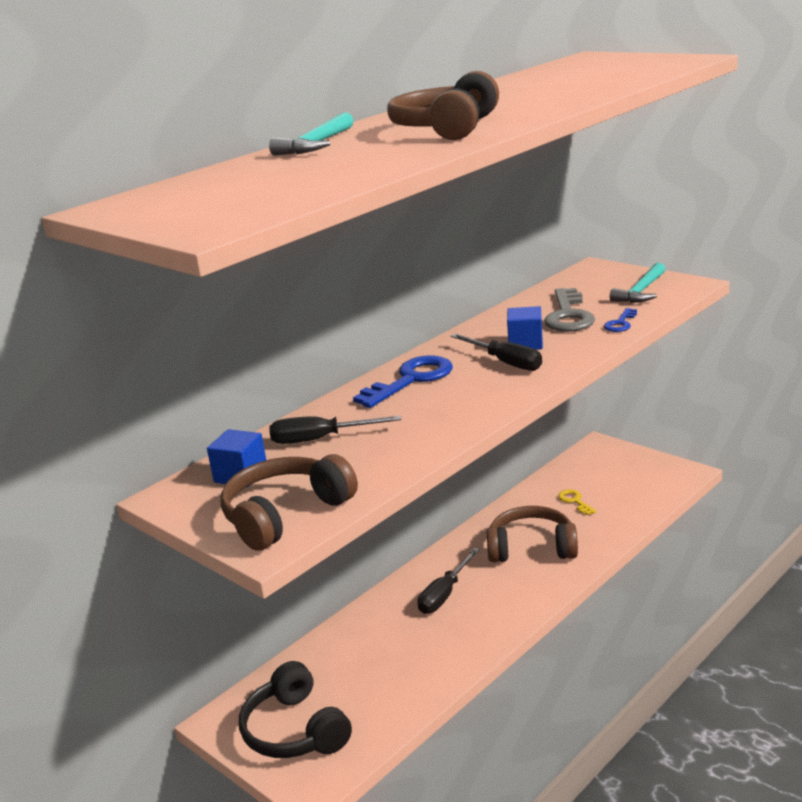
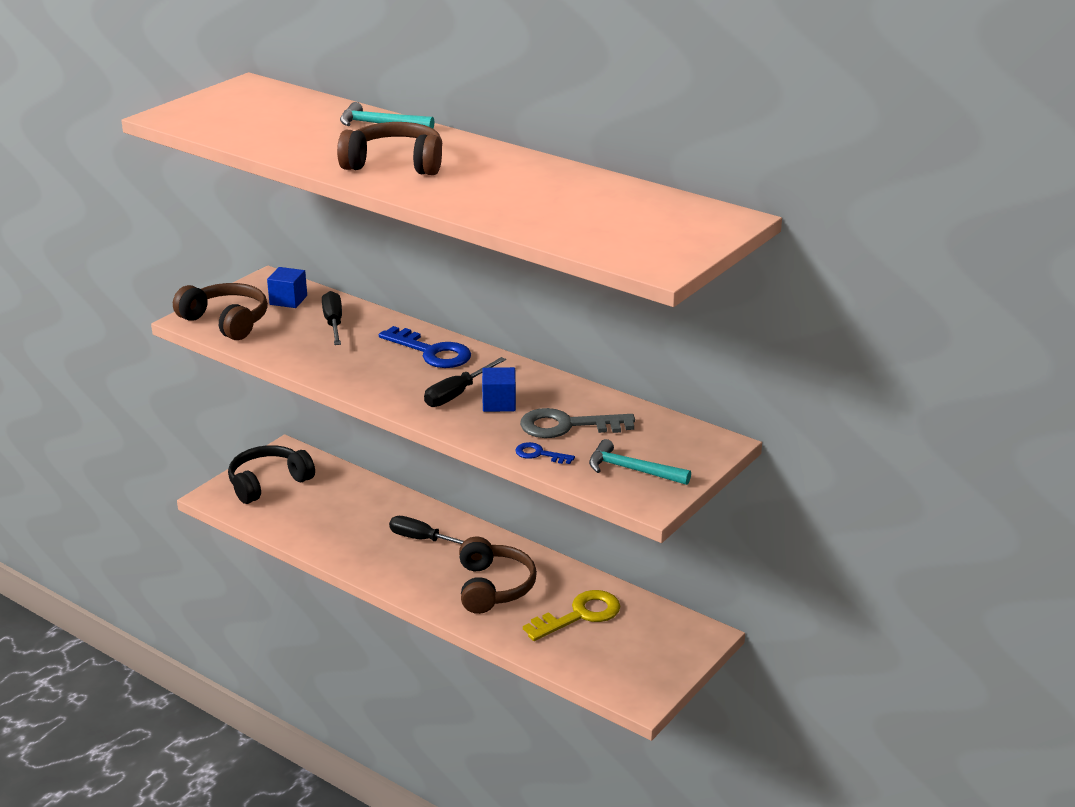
camera: 80 degrees right, 5 degrees up
(575, 501) = (579, 615): yellow key -> yellow key, size x1.94

